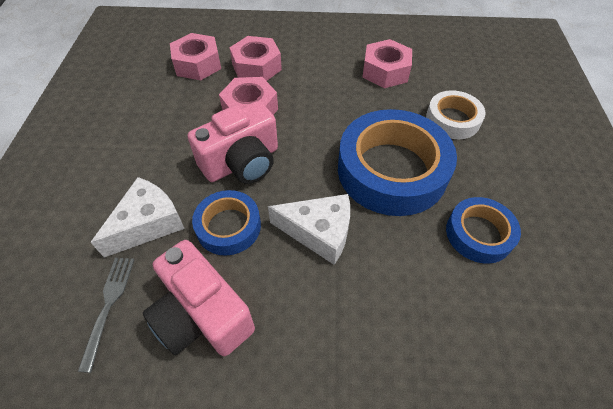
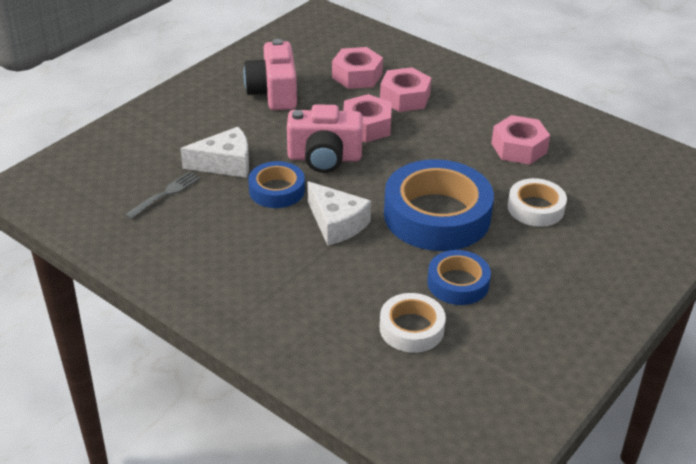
camera: 35 degrees right, 15 degrees down
(202, 315) = (216, 226): pink camera -> pink camera (273, 93)
(498, 317) = (411, 328): none -> white tape

